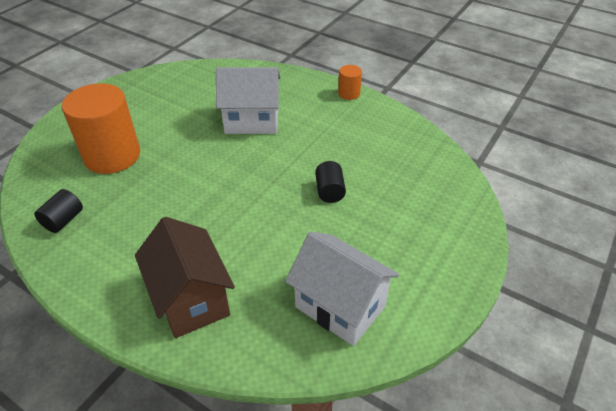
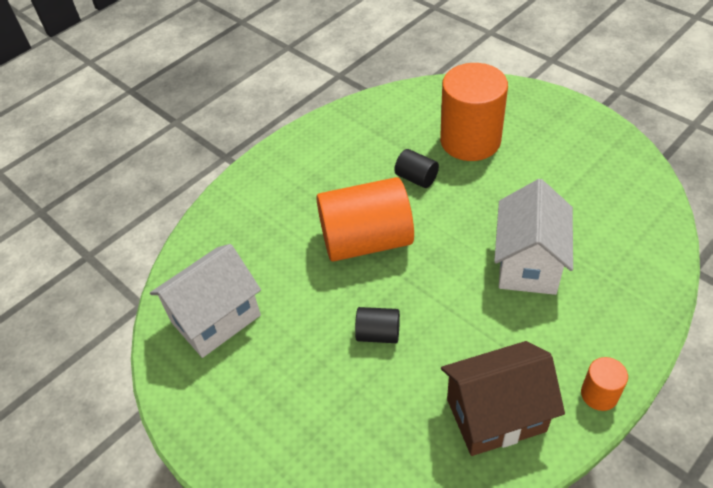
camera: 105 degrees right, 5 degrees up
(63, 220) = (380, 118): black cylinder -> black cylinder (416, 178)
(191, 299) = (263, 208): brown house -> brown house (496, 415)
(234, 210) = (366, 240): none -> orange cylinder

